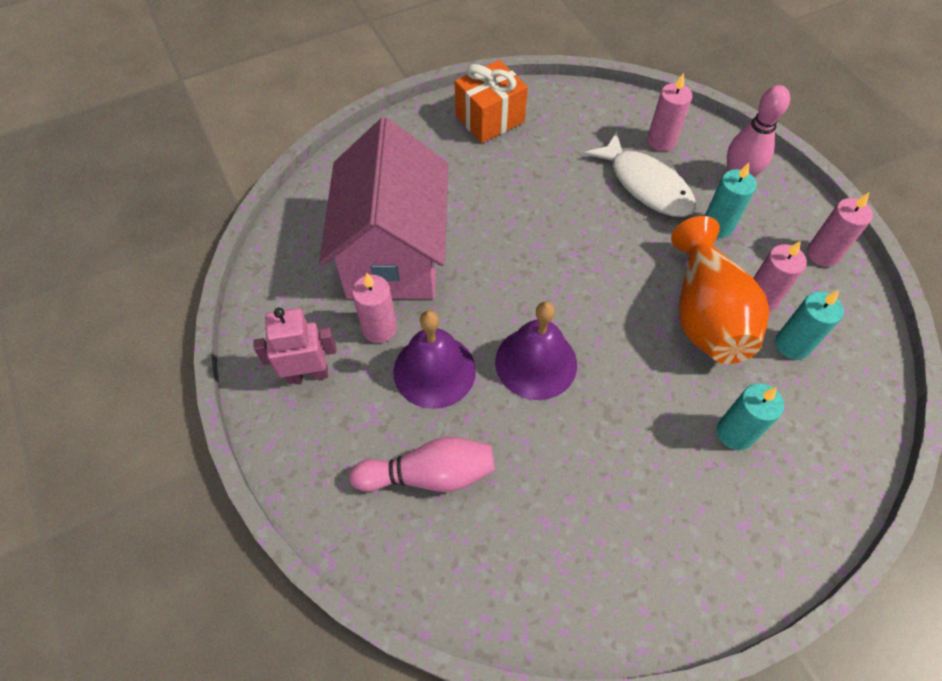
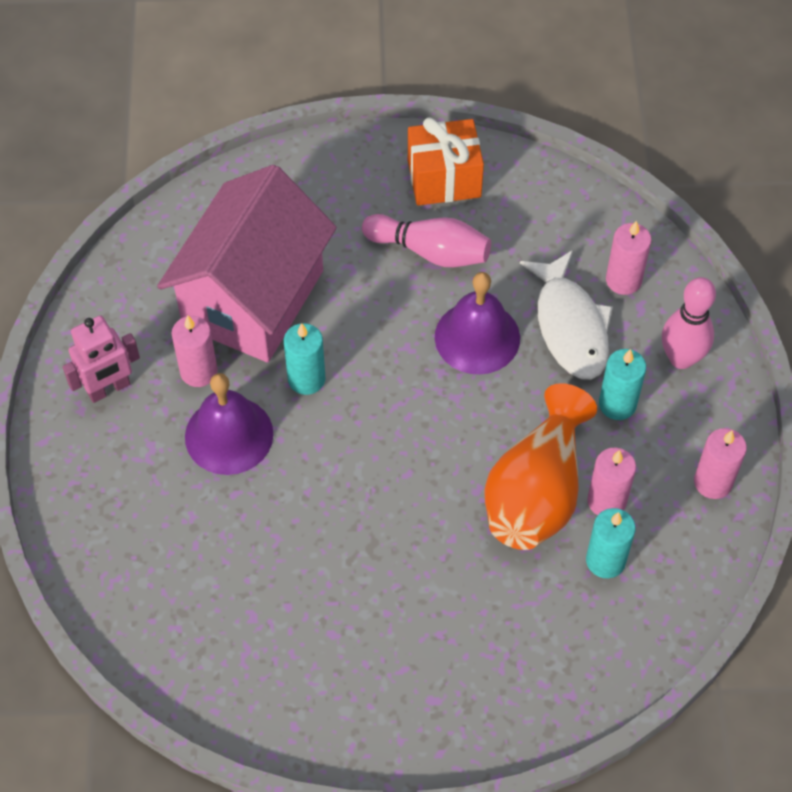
camera: 25 degrees right, 0 degrees up
(308, 374) = (109, 389): pink robot -> pink robot turned 135 degrees clockwise
(429, 474) = (171, 529): pink bowling pin -> pink bowling pin (430, 251)
(536, 362) = (331, 468): purple bell -> purple bell (477, 337)
(734, 433) = (483, 617): turquoise candle -> turquoise candle (306, 379)

